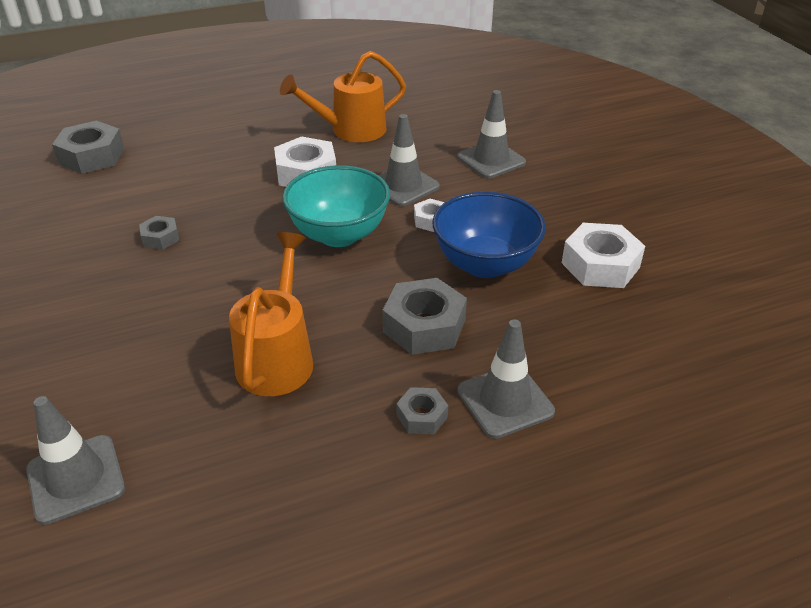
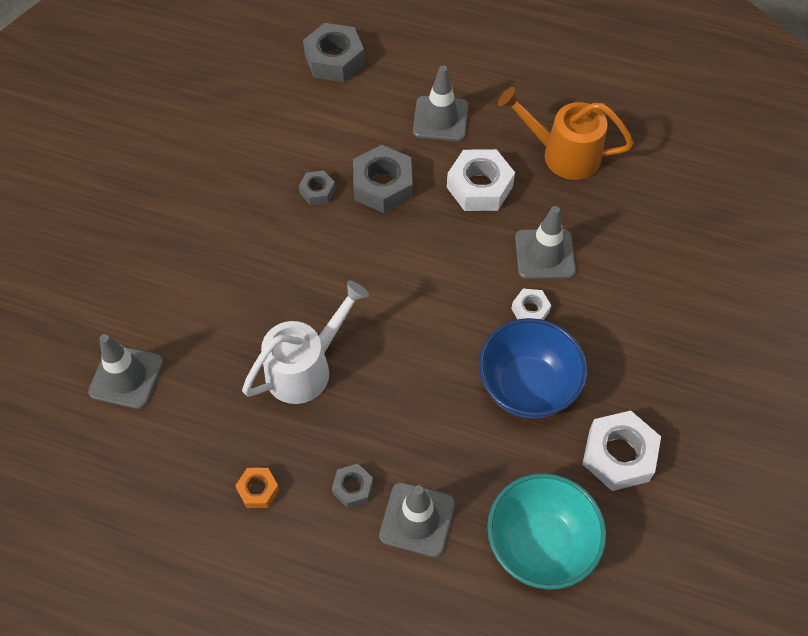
camera: 40 degrees right, 20 degrees up
(278, 356) = (306, 367): orange watering can -> white watering can
(330, 479) = (258, 490): none -> orange nut
(339, 234) = (445, 276): turquoise bowl -> turquoise bowl (540, 545)
(424, 326) = (425, 413): grey nut -> grey nut (383, 185)
(491, 160) = (651, 272): grey traffic cone -> grey traffic cone (440, 119)

